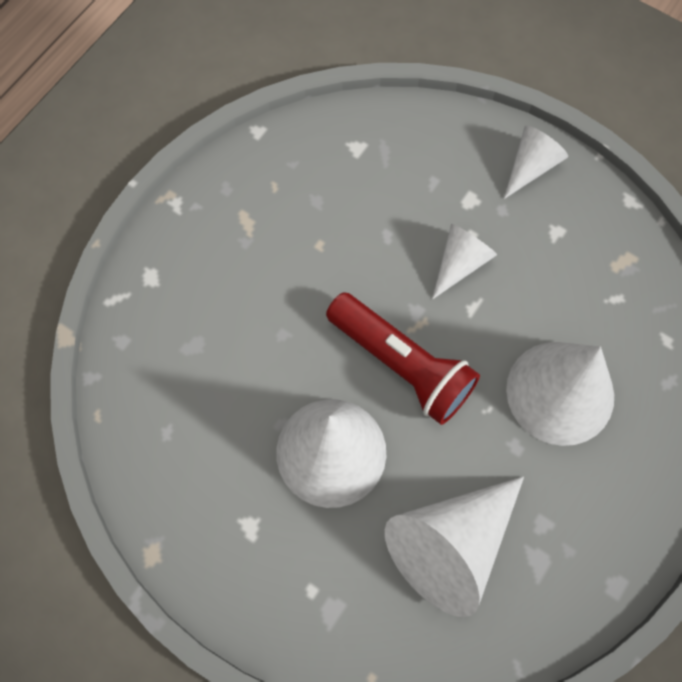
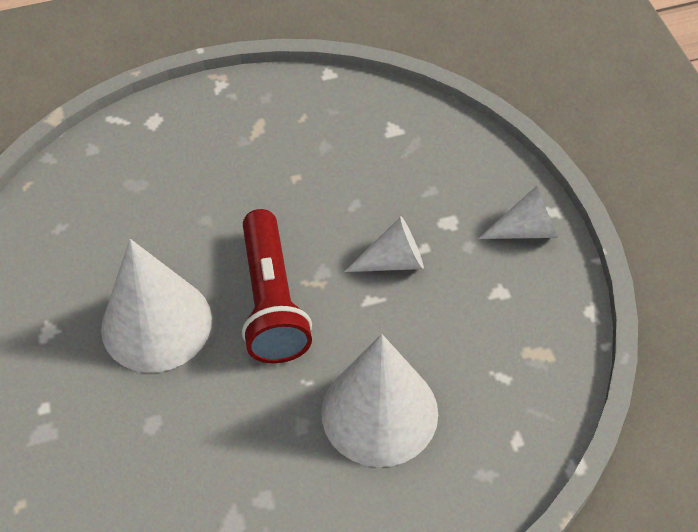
camera: 40 degrees right, 15 degrees down
(452, 544) = (177, 457): white cone -> none

